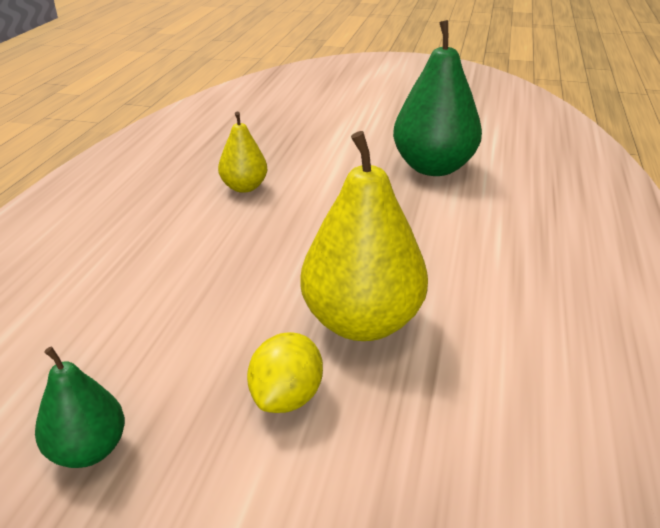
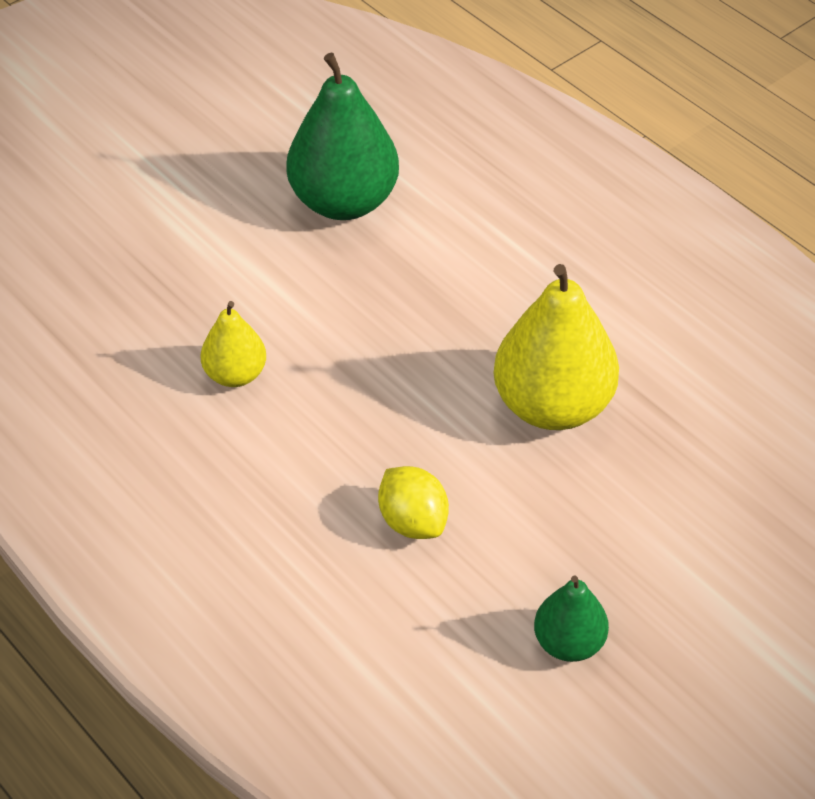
camera: 55 degrees left, 15 degrees up
(287, 397) = (603, 499): yellow lemon -> yellow lemon (413, 522)

